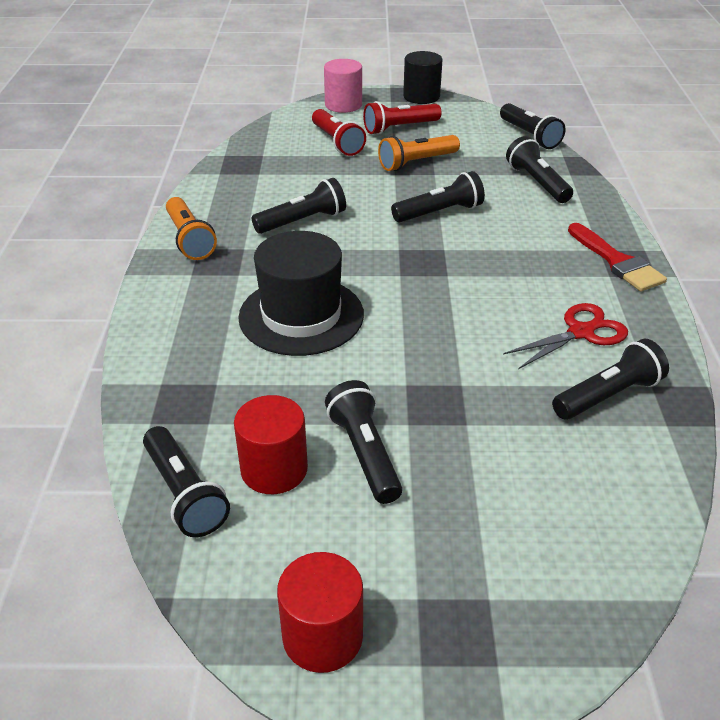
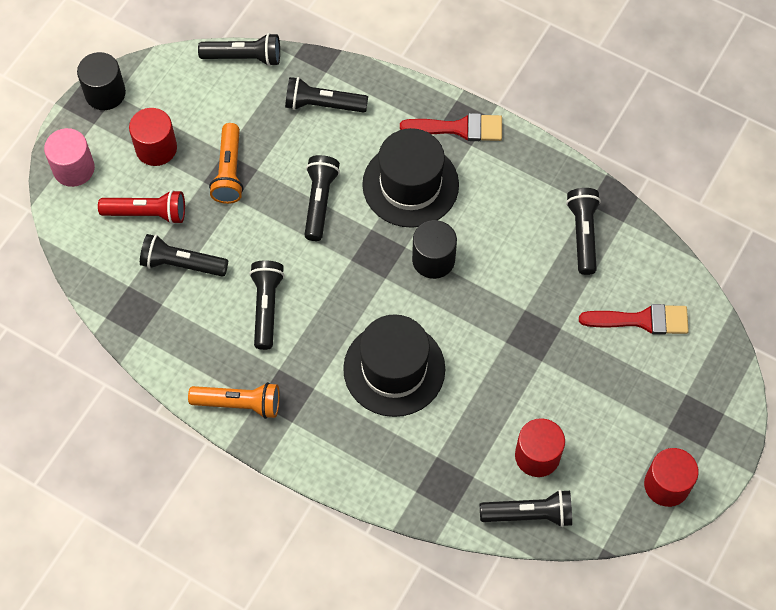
camera: 60 degrees left, 25 degrees up
(365, 453) = (552, 398): black flashlight -> black flashlight (182, 264)
(399, 128) = (156, 148): red flashlight -> red cylinder
(452, 297) = (433, 260): none -> black cylinder
(518, 254) = (410, 185): none -> black hat
(552, 498) = (641, 320): none -> red brush
(581, 332) = (518, 207): red scissors -> none

